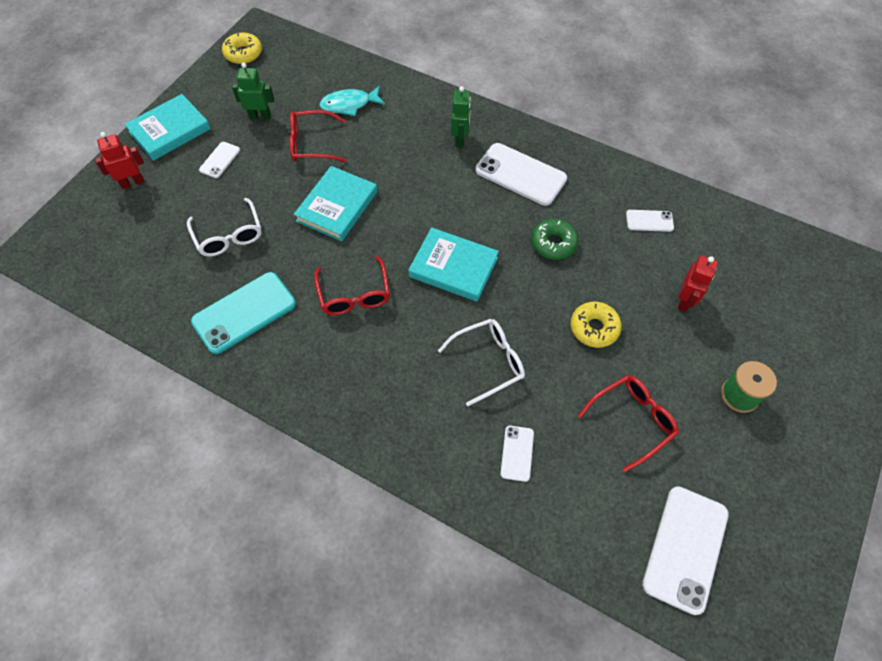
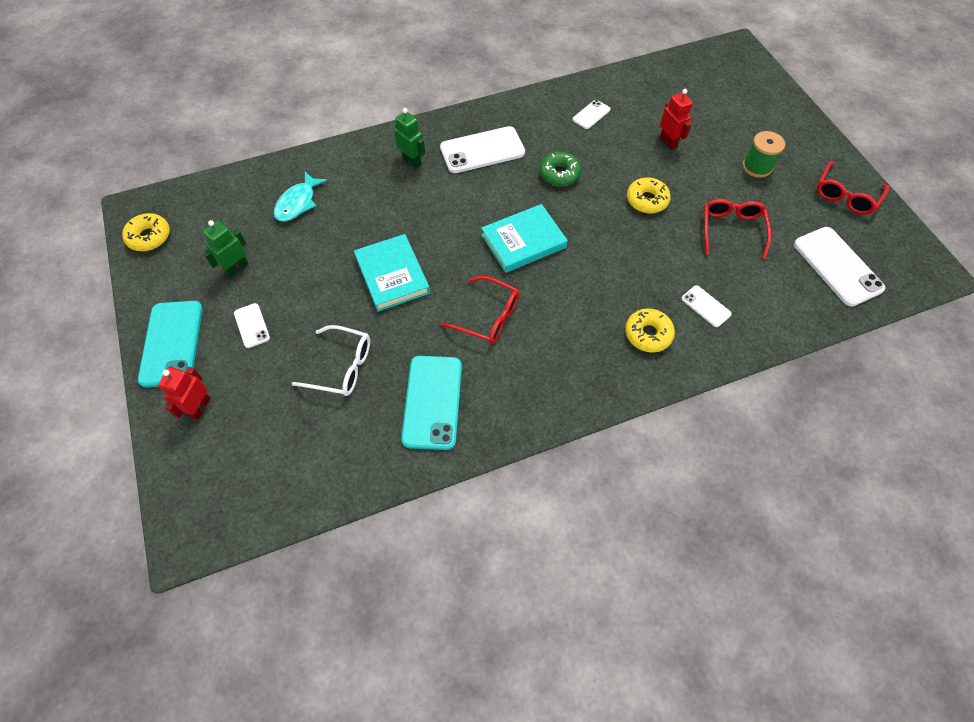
camera: 50 degrees left, 0 degrees up
(170, 130) = (172, 343): turquoise book -> turquoise phone
(311, 144) = (309, 252): red glasses -> red glasses (845, 195)
(442, 424) = (648, 334): none -> yellow donut
(488, 362) = (622, 274): white glasses -> none

